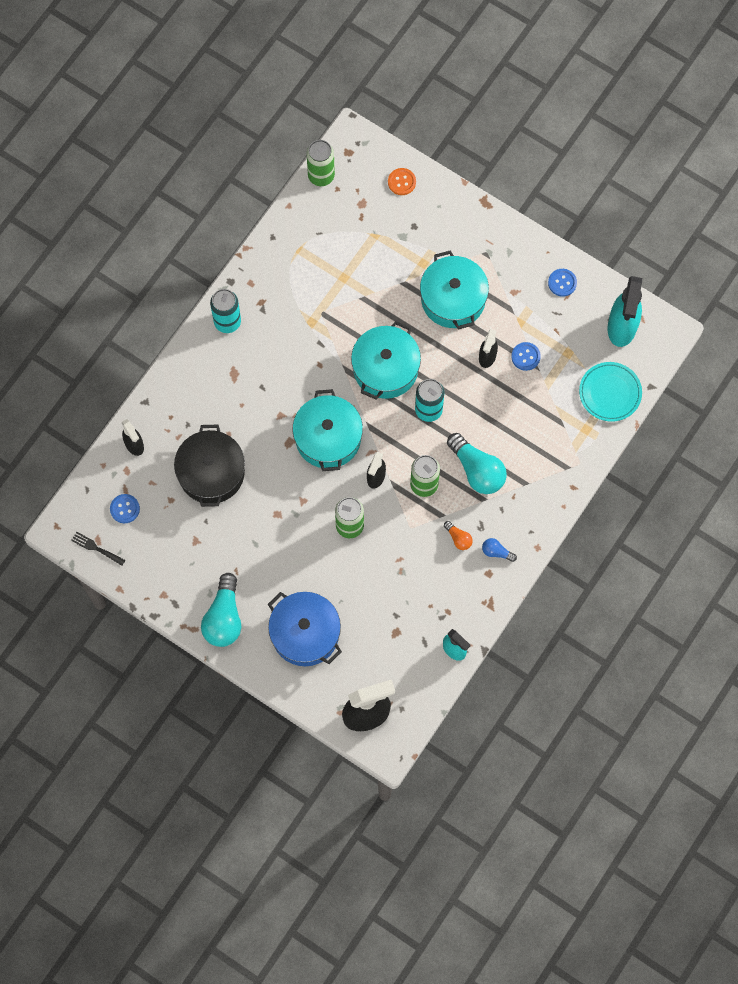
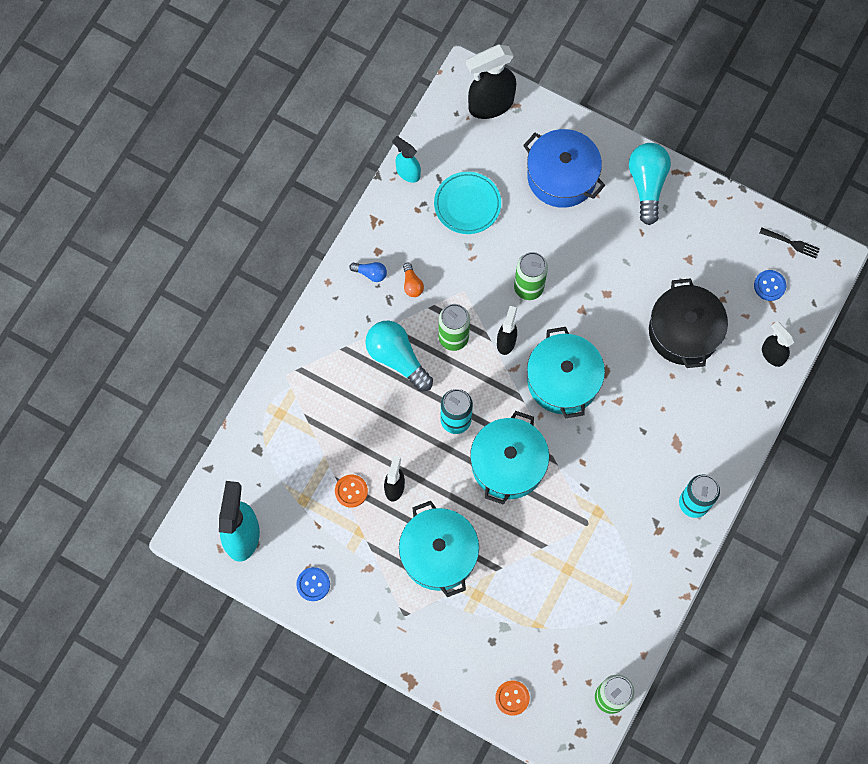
camera: 175 degrees right, 0 degrees up
(458, 538) = (412, 284): orange light bulb -> orange light bulb turned 150 degrees counterclockwise
(525, 357) = (351, 491): blue button -> orange button
(610, 393) = (254, 457): turquoise plate -> turquoise plate (467, 204)

